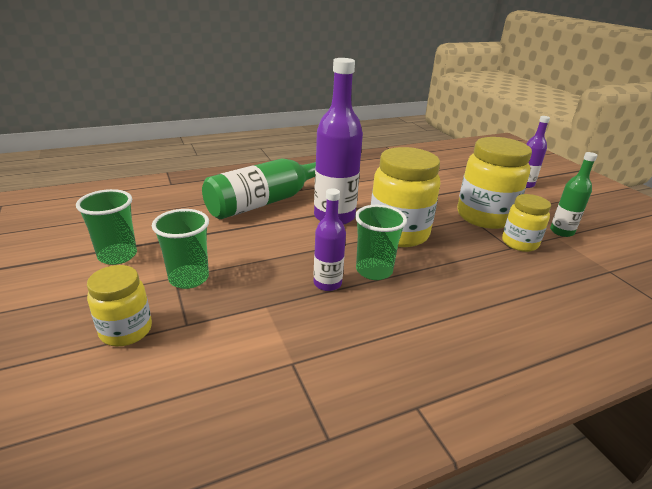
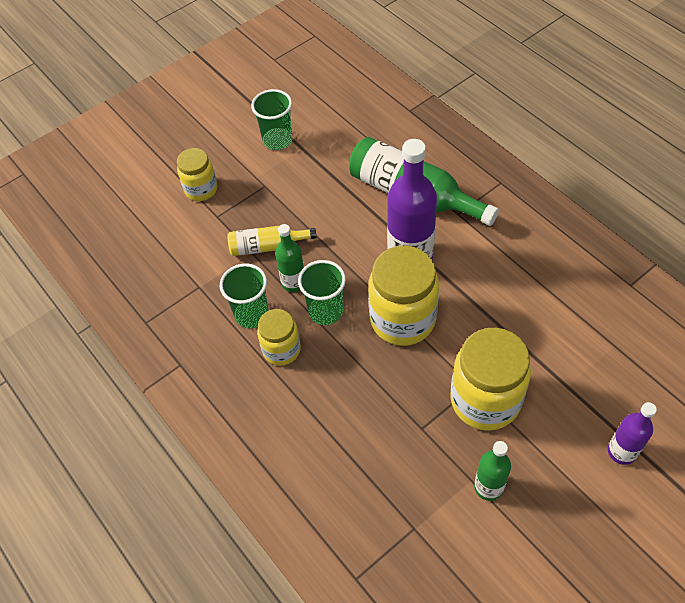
camera: 80 degrees right, 25 degrees up
(189, 278) = (266, 194): green cup -> green cup (252, 314)
(266, 292) = (267, 246): none -> yellow bottle
(327, 283) = (293, 282): purple bottle -> green bottle
(519, 243) = (435, 437): yellow jar -> yellow jar (281, 350)

